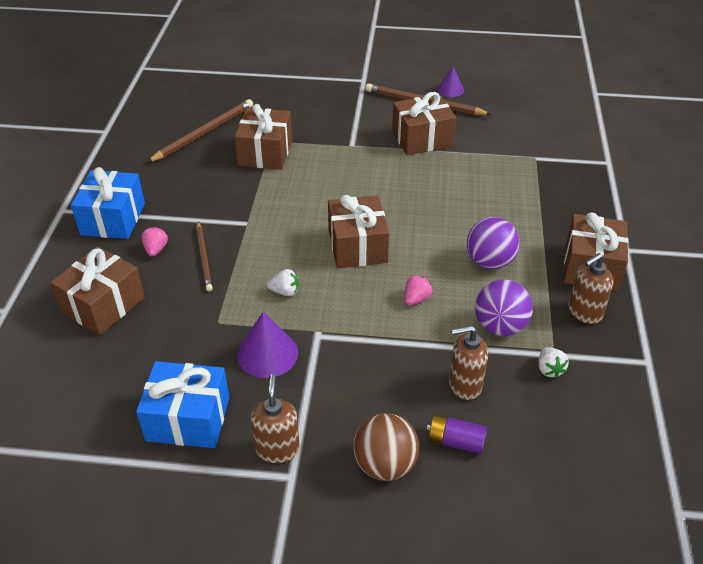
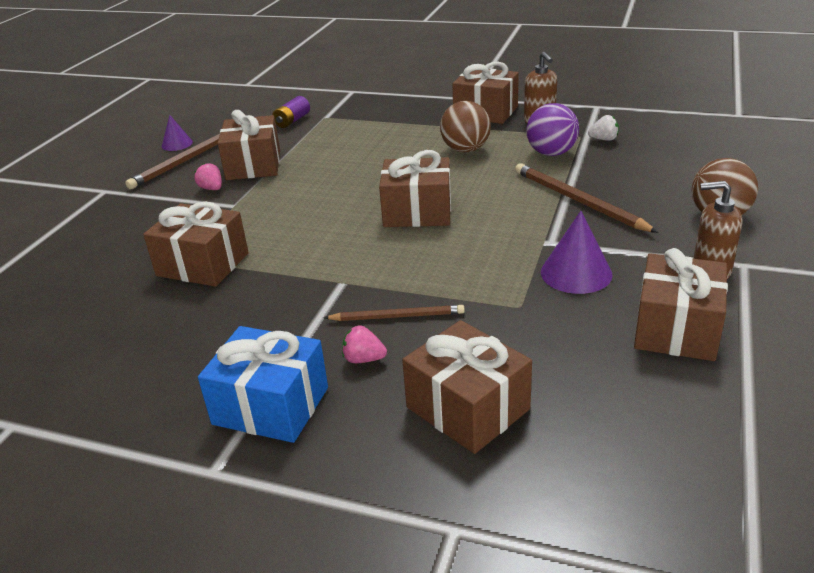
camera: 75 degrees left, 10 degrees down
(188, 419) = (676, 329): blue gift -> brown gift
(204, 133) = (112, 315): brown pencil -> brown pencil (578, 201)
(285, 292) = (478, 259): white strawberry -> none
(416, 299) = (507, 186): pink strawberry -> pink strawberry (212, 189)
(455, 441) = (687, 183): purple battery -> purple battery (292, 121)
(464, 385) = (621, 174): brown soap dispenser -> none
(489, 262) = (465, 150): purple ball -> brown ball

